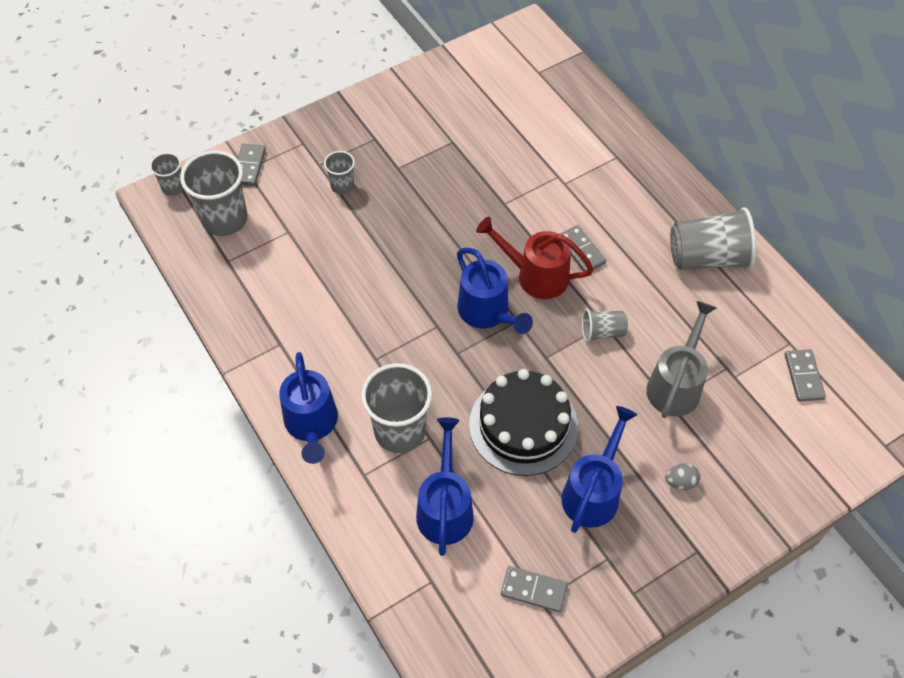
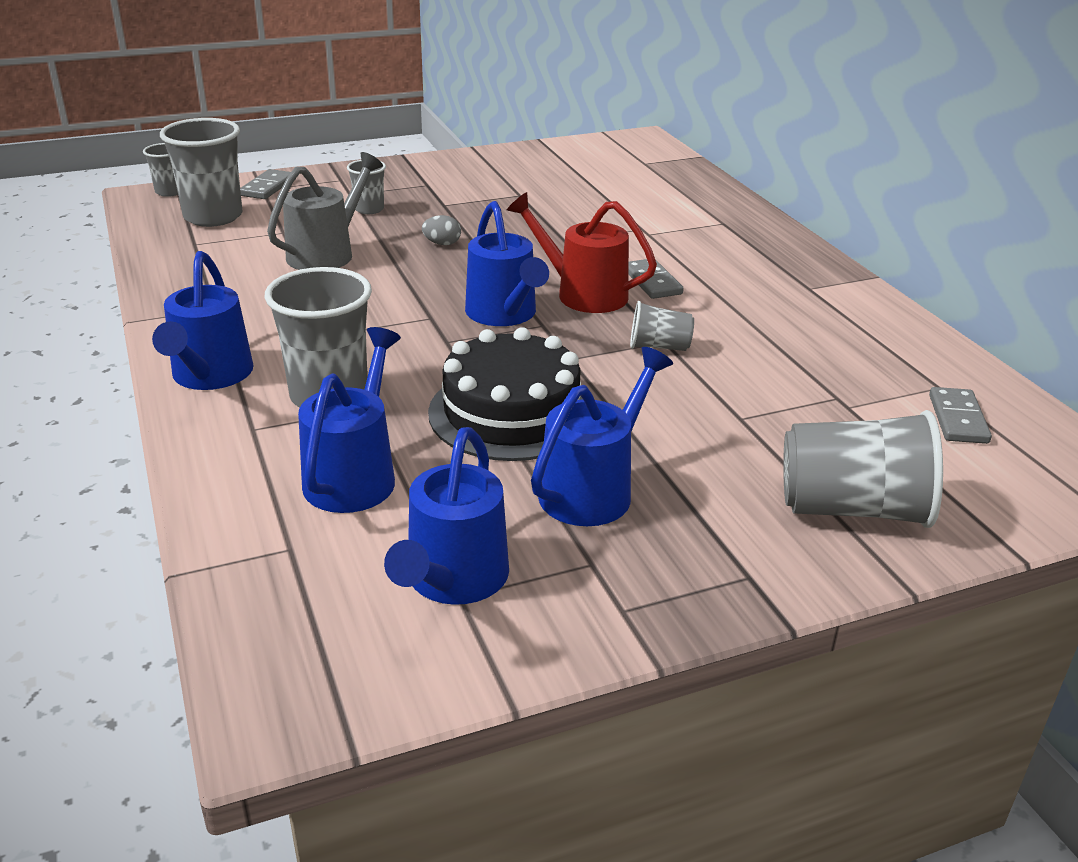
camera: 10 degrees right, 25 degrees down
(534, 590) = (452, 581): grey domino -> blue watering can
(676, 384) = (755, 403): grey watering can -> grey watering can (327, 253)
(680, 482) = (738, 497): grey egg -> grey egg (442, 244)
(707, 257) = (827, 304): grey cup -> grey cup (852, 509)

